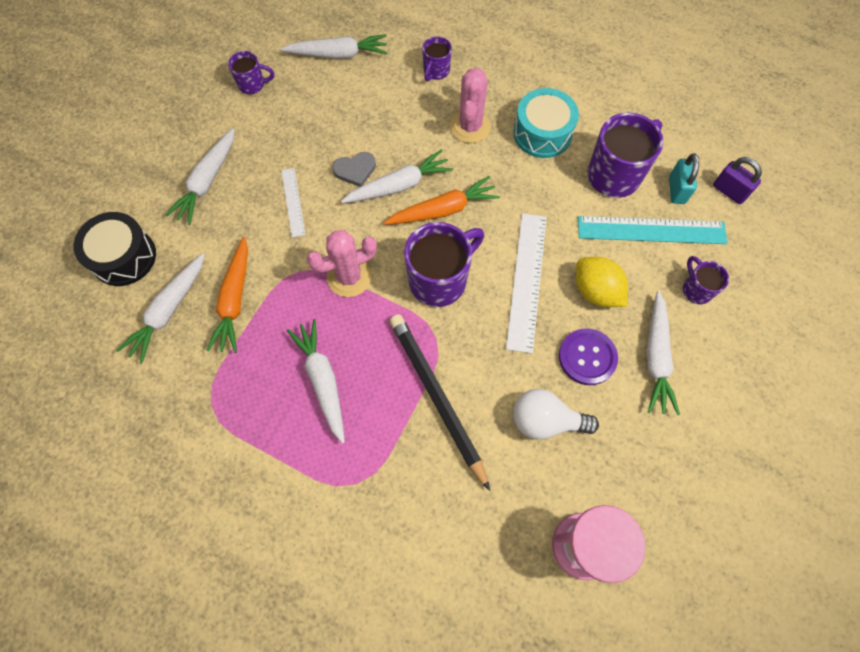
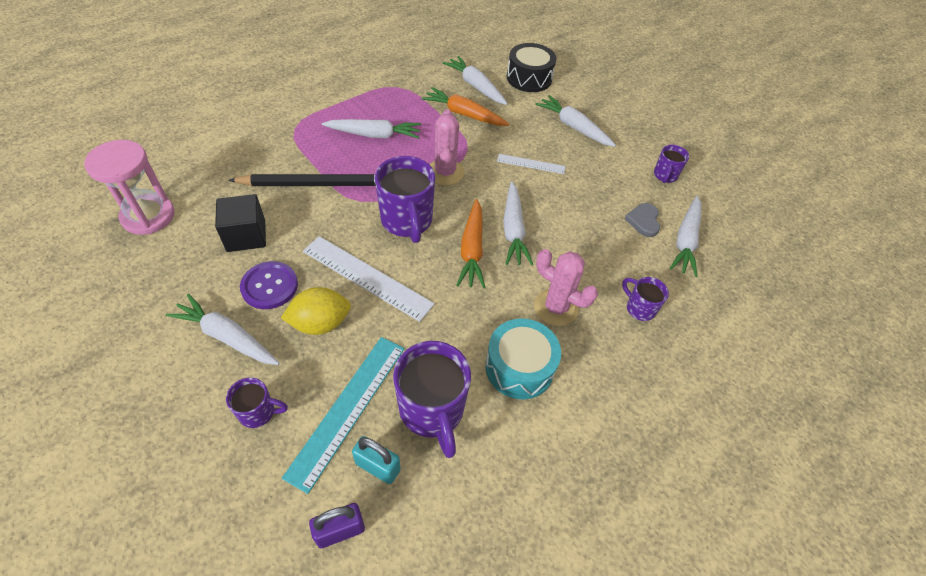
camera: 110 degrees right, 15 degrees down
(355, 170) = (544, 208): grey heart -> grey heart (643, 221)
(545, 420) = (246, 236): white light bulb -> black cube

